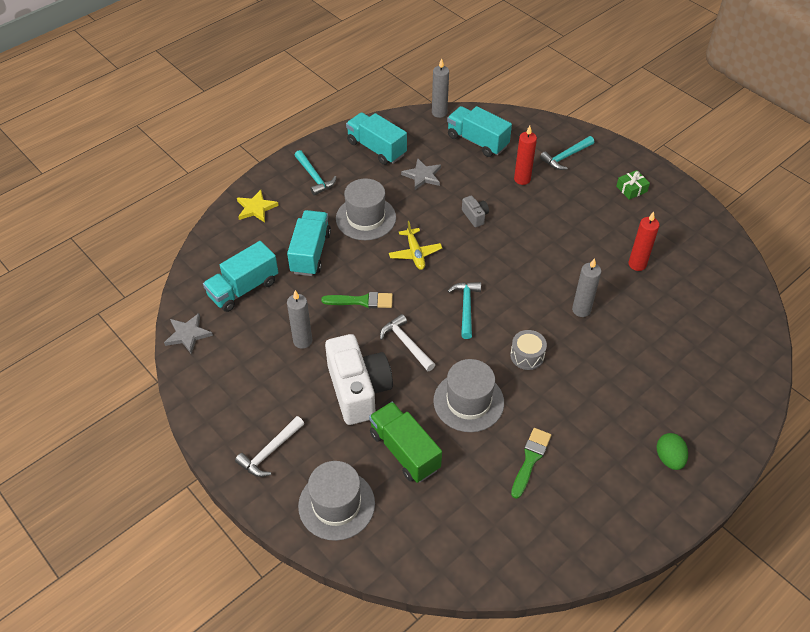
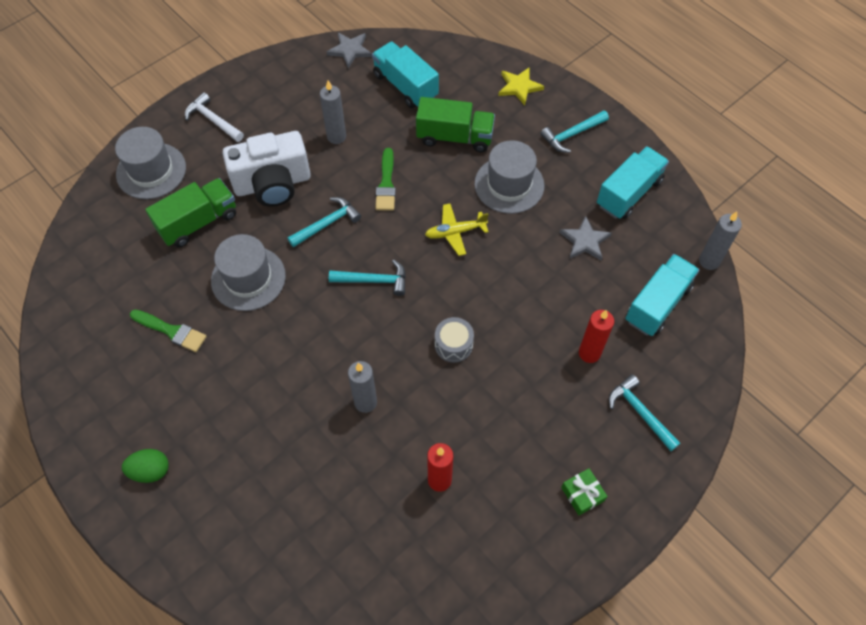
camera: 90 degrees right, 10 degrees up
(310, 253) = (454, 137): turquoise truck -> green truck
(406, 343) = (327, 223): white hammer -> turquoise hammer
(475, 216) = (518, 295): grey camera -> none
(527, 356) = (302, 338): grey drum -> grey drum (453, 345)

